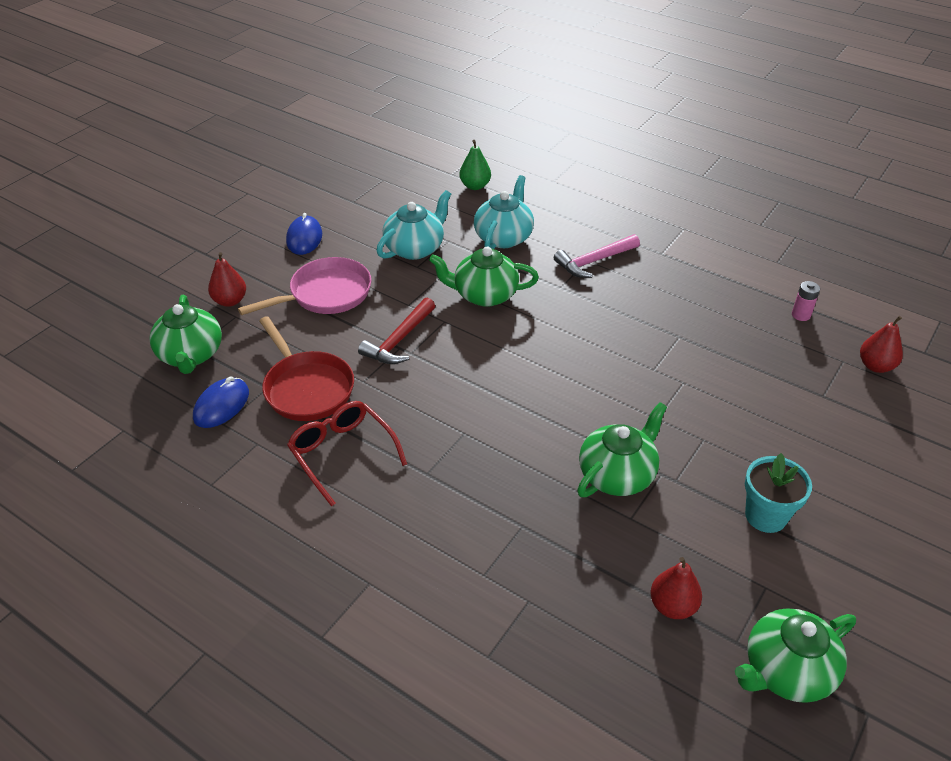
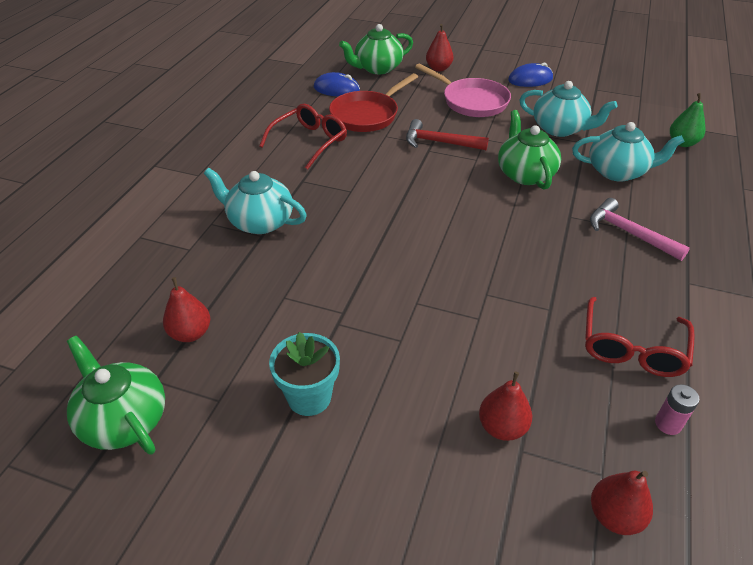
camera: 75 degrees right, 0 degrees up
(495, 525) = (259, 222): none -> turquoise teapot
(617, 475) = (332, 283): green teapot -> none
(728, 307) = (632, 348): none -> red glasses
(802, 400) = (502, 427): none -> red pear

